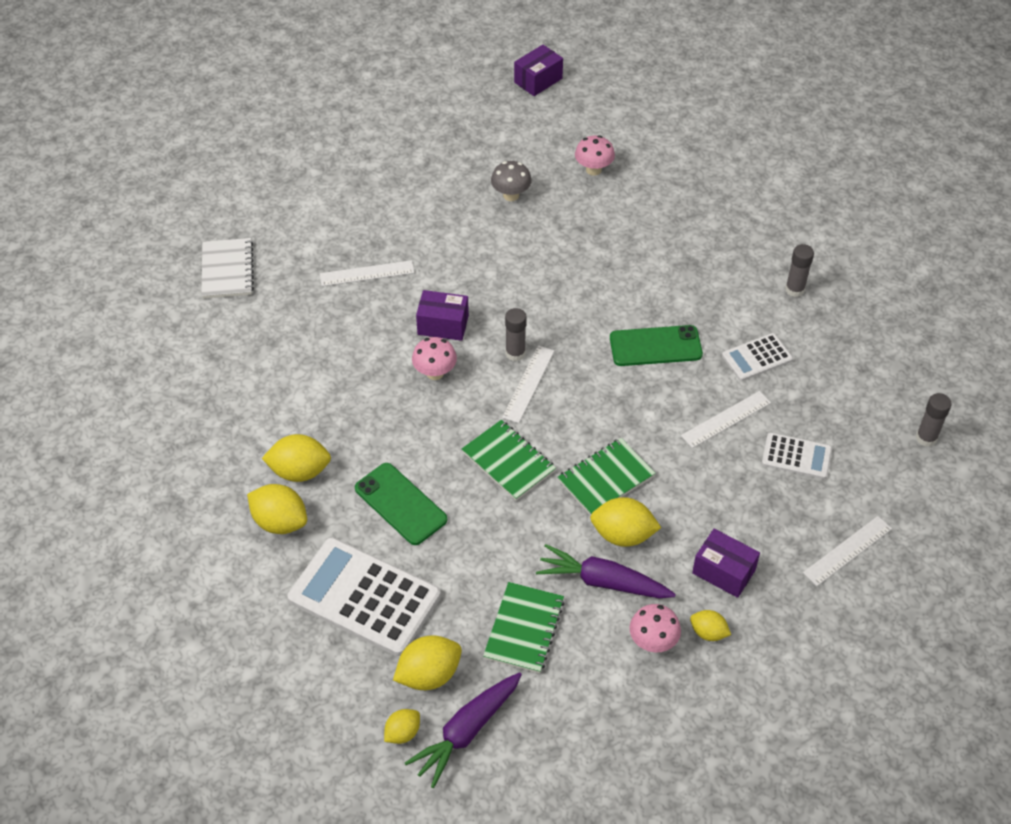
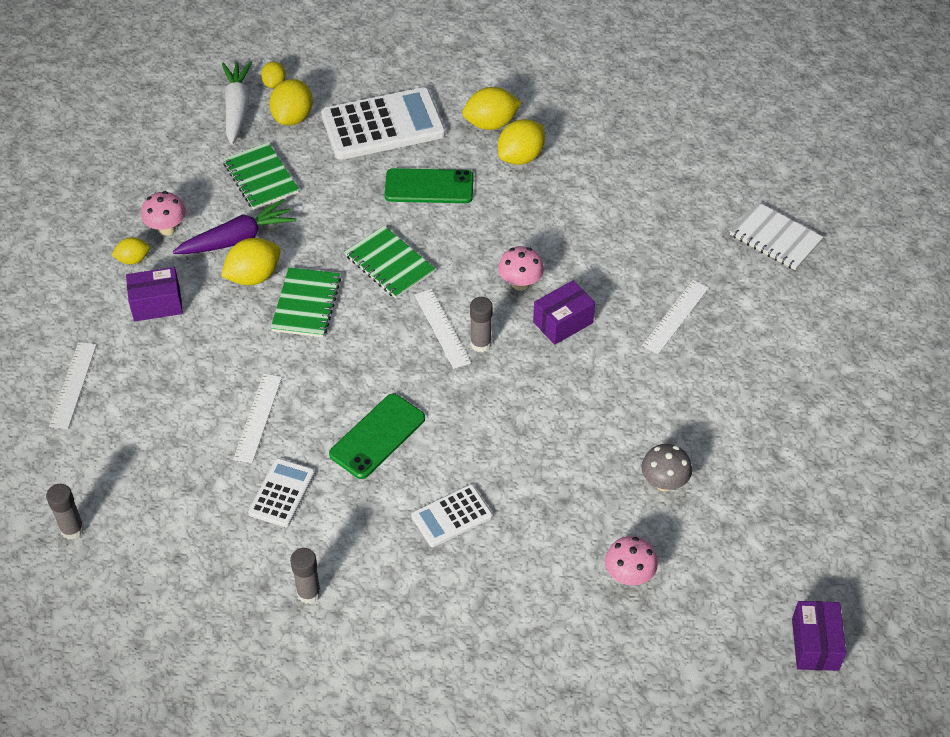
camera: 135 degrees right, 0 degrees up
(467, 731) = (237, 108): purple carrot -> white carrot
(508, 462) = (389, 264): green notebook -> green notebook turned 45 degrees clockwise
(796, 456) = (173, 429): white calculator -> white calculator (451, 516)

